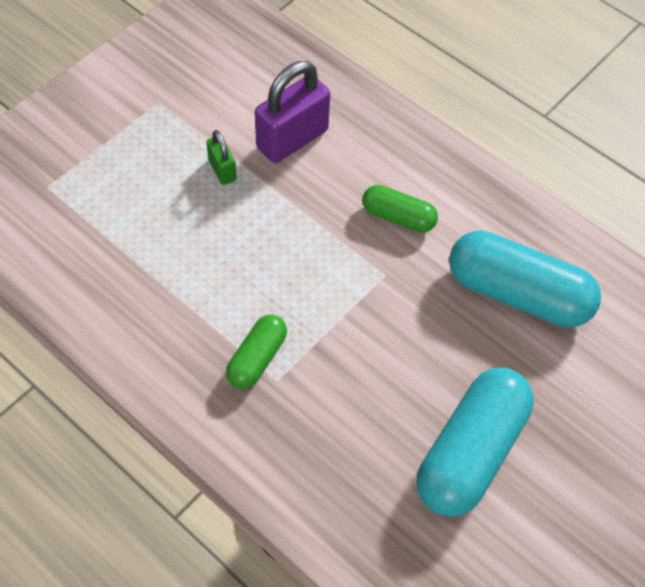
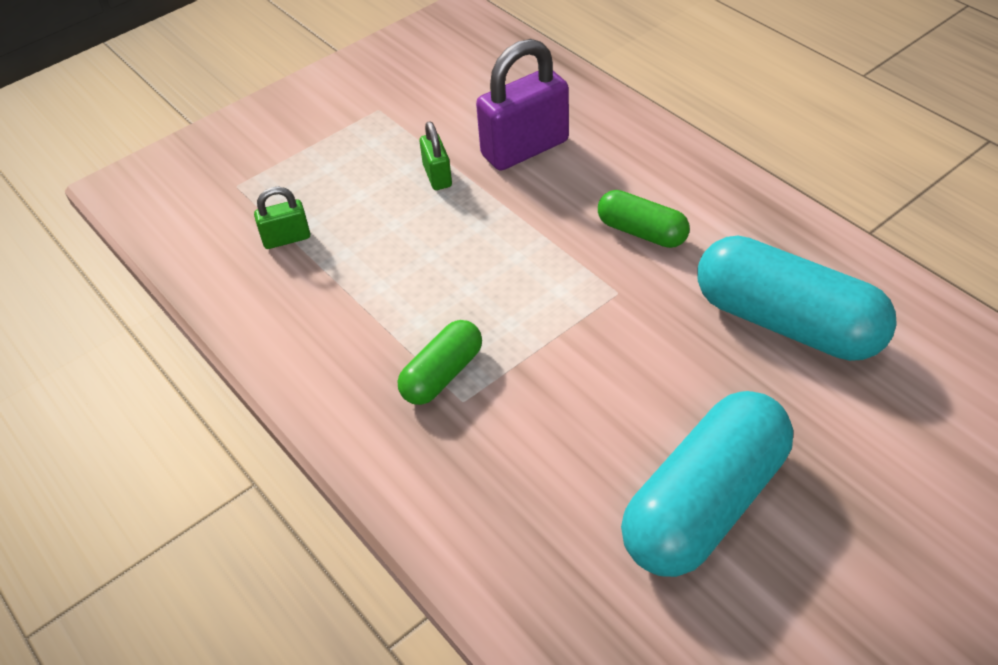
camera: 15 degrees right, 10 degrees down
(103, 239) = (286, 238): none -> green padlock

